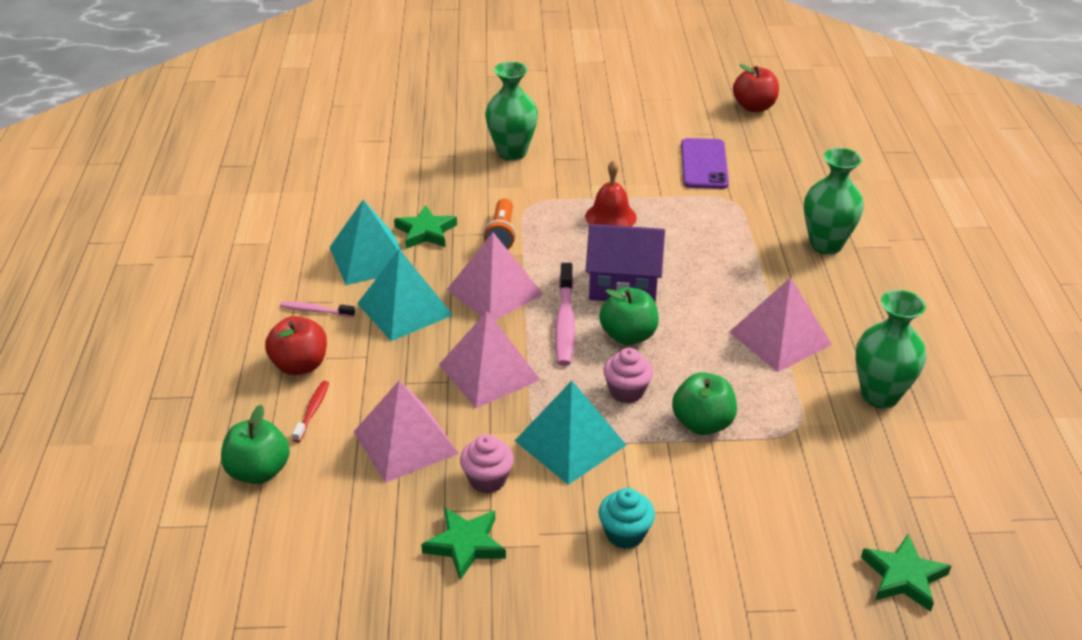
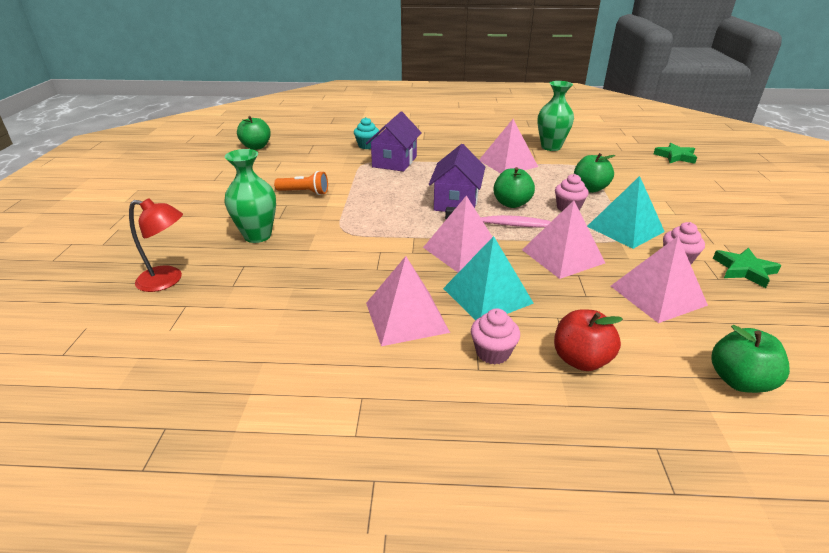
camera: 85 degrees left, 5 degrees down
(312, 411) = (642, 348): red toothbrush -> none
(315, 310) = (492, 352): pink toothbrush -> pink cupcake
(369, 258) = (406, 317): turquoise pyramid -> pink pyramid
(425, 232) = (369, 283): green star -> none
(428, 123) = (168, 280): none -> red lamp
(501, 234) = (383, 245): orange flashlight -> orange flashlight (304, 192)
(610, 217) = (372, 201): red bell -> none
(625, 534) = (694, 216): turquoise cupcake -> turquoise cupcake (367, 146)
(704, 164) = (318, 167): purple phone -> none
(744, 225) = (394, 161): none -> purple house
(754, 107) = (256, 147): red apple -> green apple
(826, 245) = (420, 144): green vase -> none

